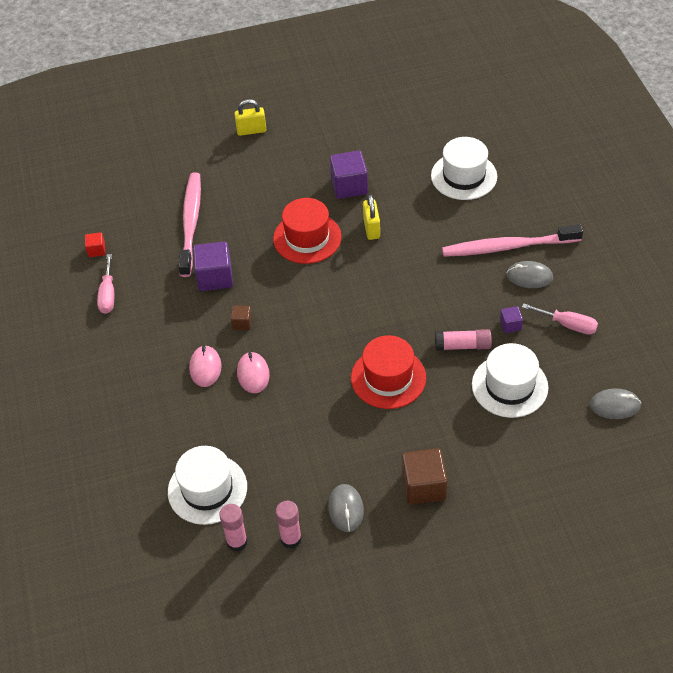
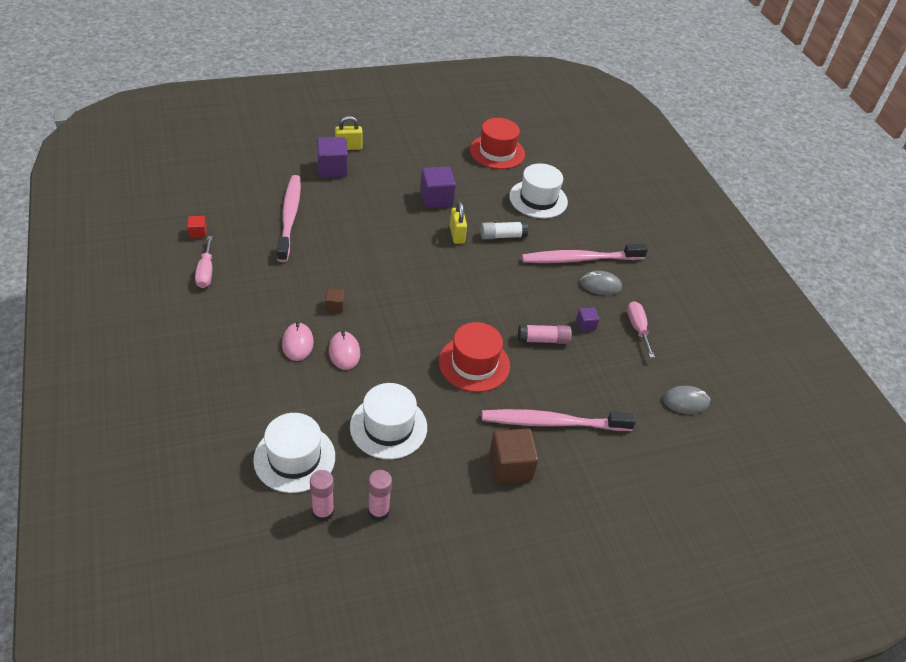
camera: 10 degrees left, 5 degrees down
(215, 277) = (310, 264): purple cube -> purple cube (332, 169)
(307, 238) = (398, 238): red hat -> red hat (497, 152)
(346, 509) = (434, 484): grey mouse -> none
(422, 226) = (502, 236): none -> white glue stick
(469, 437) = (552, 422): none -> pink toothbrush
(509, 386) = (588, 378): white hat -> white hat (388, 427)
(568, 325) = (637, 328): pink screwdriver -> pink screwdriver turned 120 degrees counterclockwise

